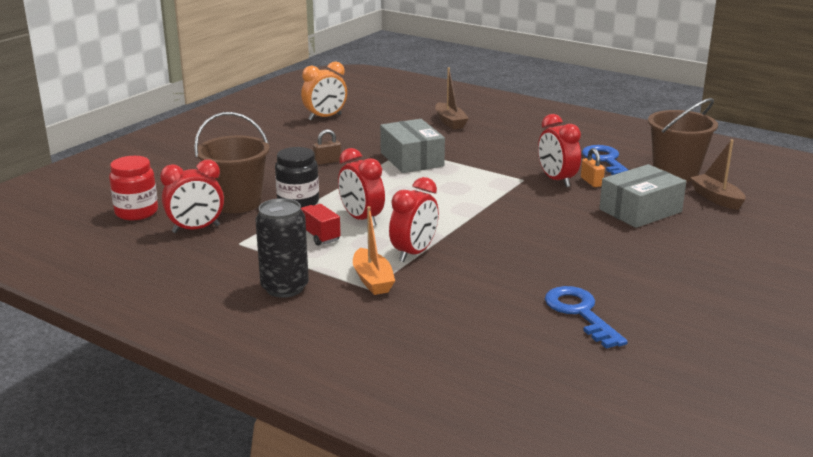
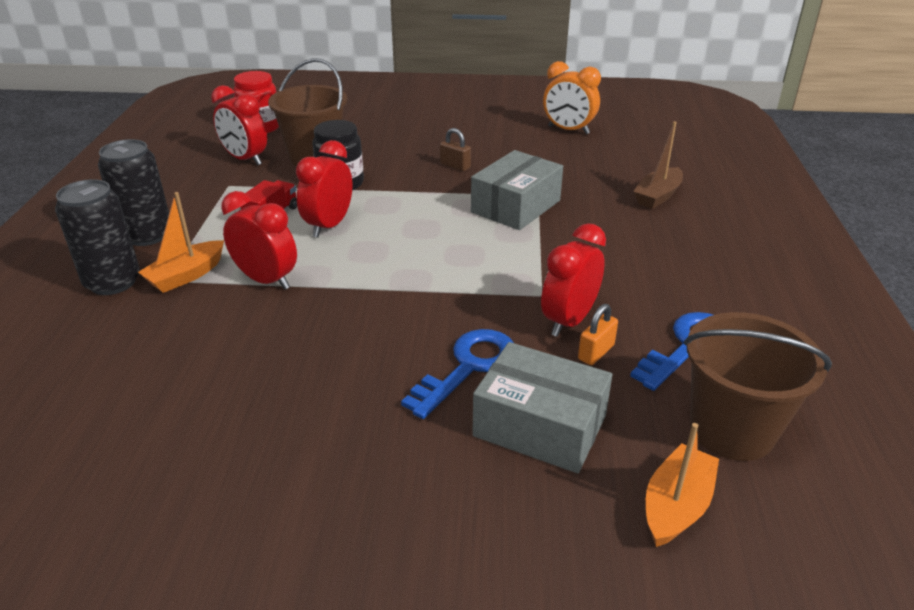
camera: 60 degrees right, 10 degrees up
(348, 310) = (113, 282): none -> black can
(414, 253) = (266, 280): red clock -> red clock turned 150 degrees counterclockwise
(580, 313) = (166, 449): blue key -> blue key (468, 367)
(716, 198) = (676, 506): brown boat -> orange boat

